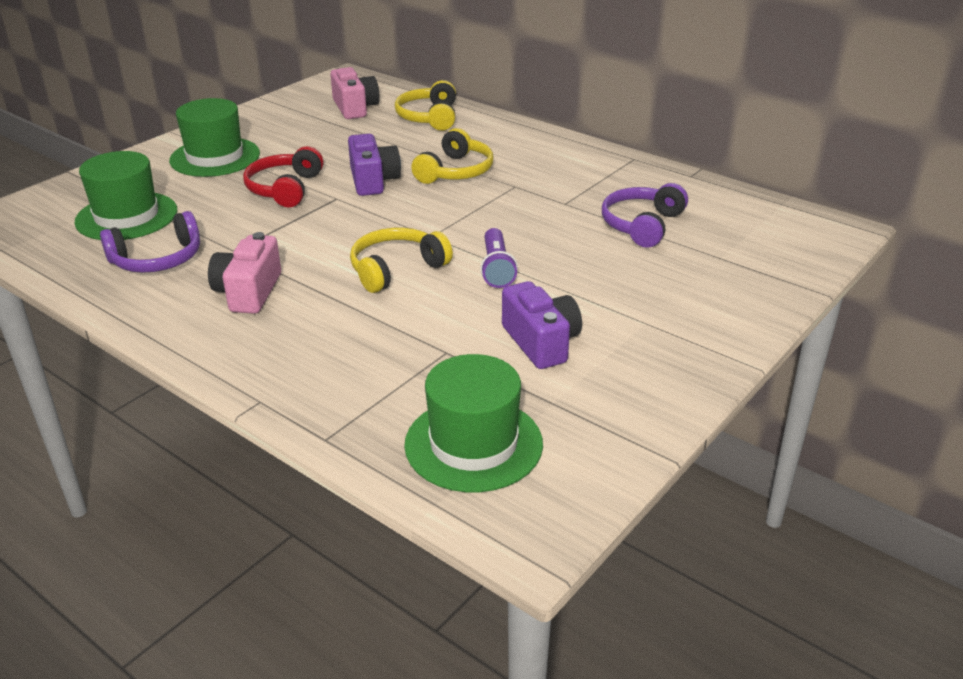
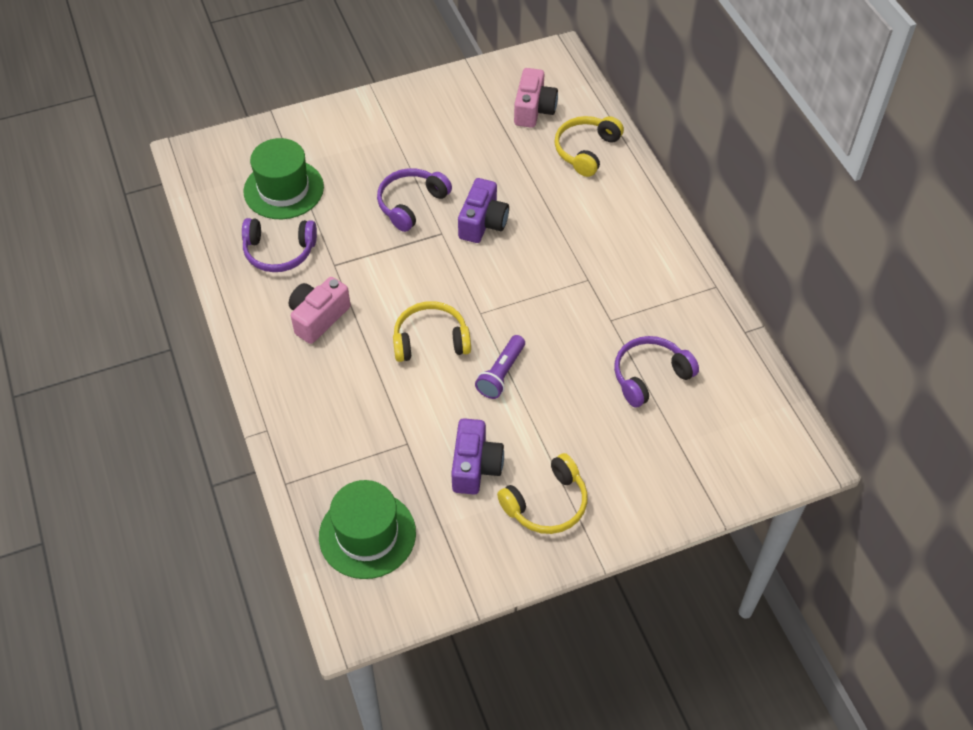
camera: 30 degrees right, 20 degrees up
(215, 157) = (383, 137): green hat -> none
(285, 189) = (411, 204): red headphones -> purple headphones
(455, 171) = (554, 239): yellow headphones -> yellow headphones (547, 504)

